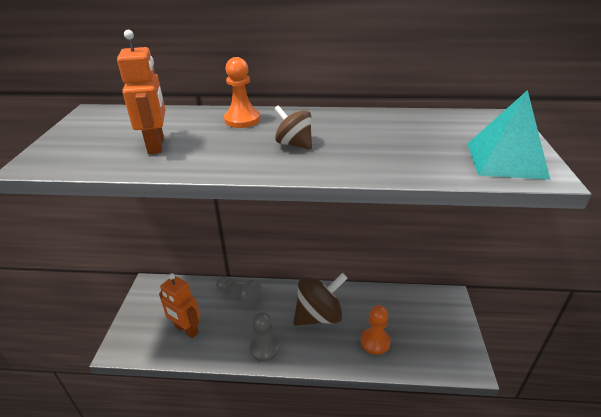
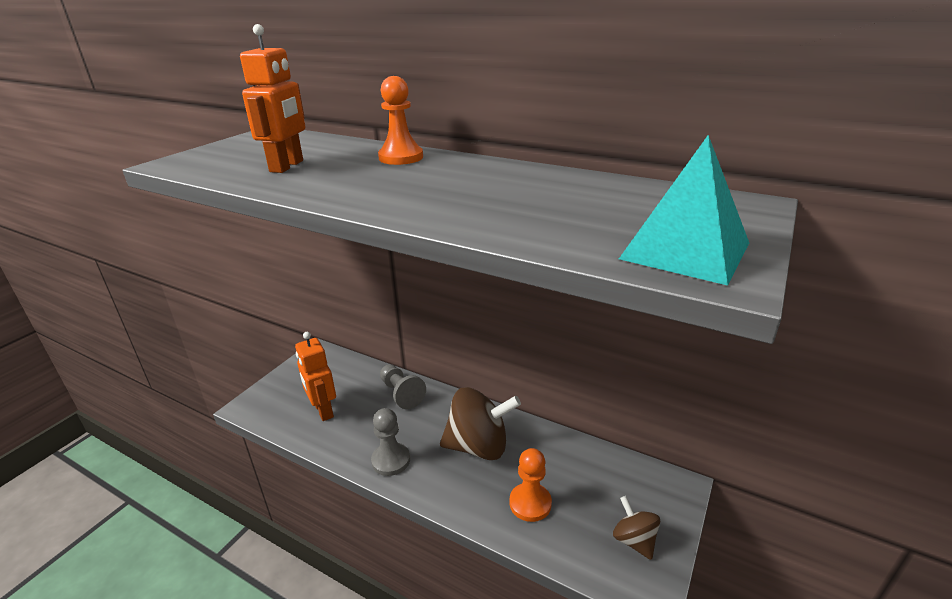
camera: 25 degrees right, 5 degrees down
(294, 144) = (425, 187): brown spinning top -> brown spinning top (634, 540)

